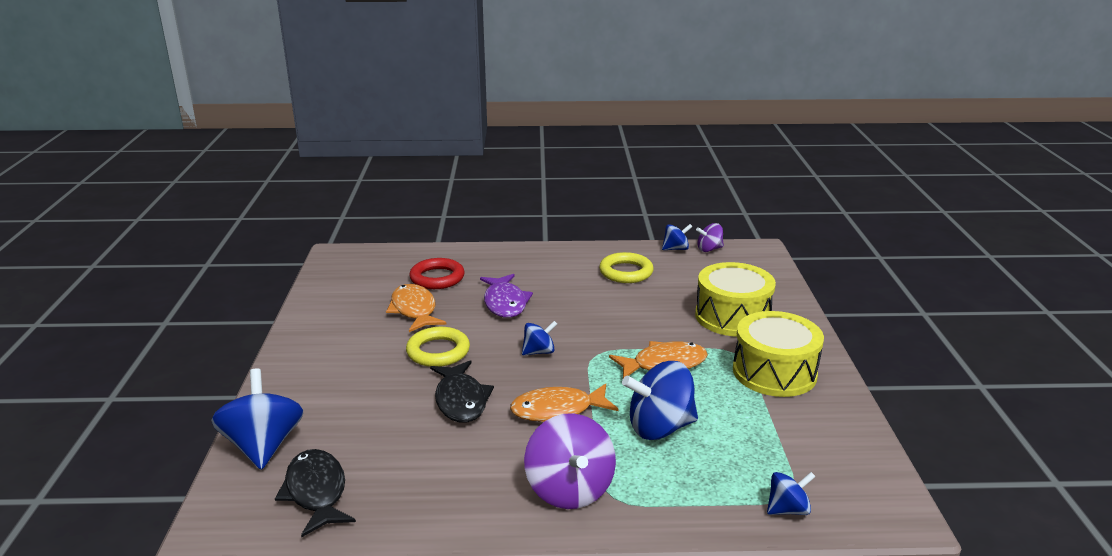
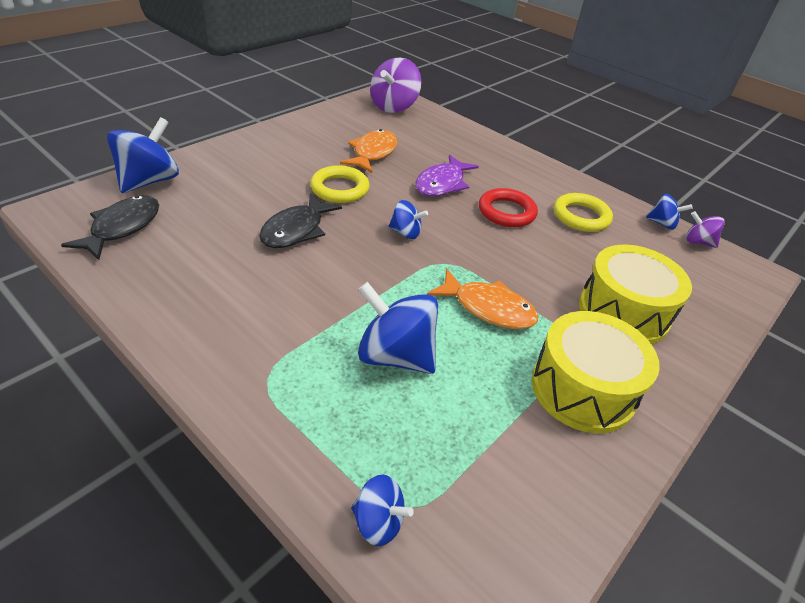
camera: 40 degrees right, 15 degrees up
(437, 278) = (424, 141): red ring -> red ring (506, 212)
(558, 411) = (343, 284): orange fish -> none
(569, 489) = (249, 347): purple spinning top -> purple spinning top (394, 107)

